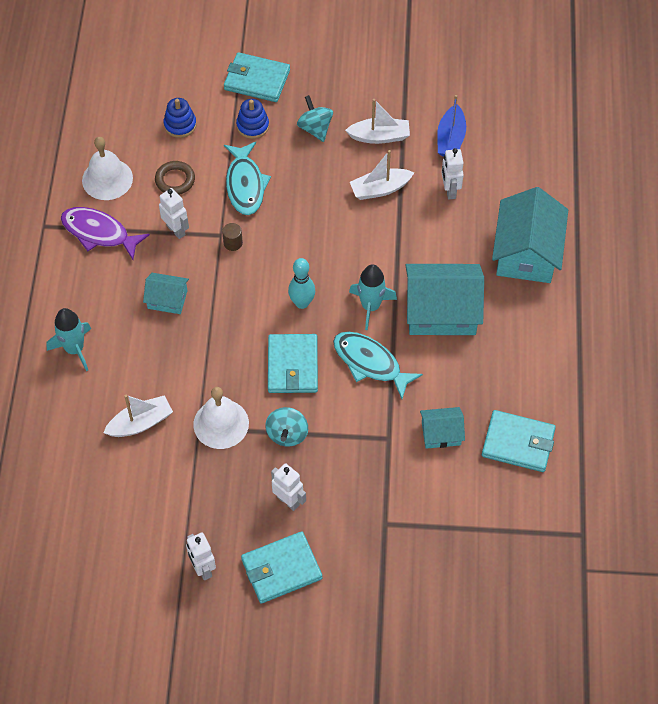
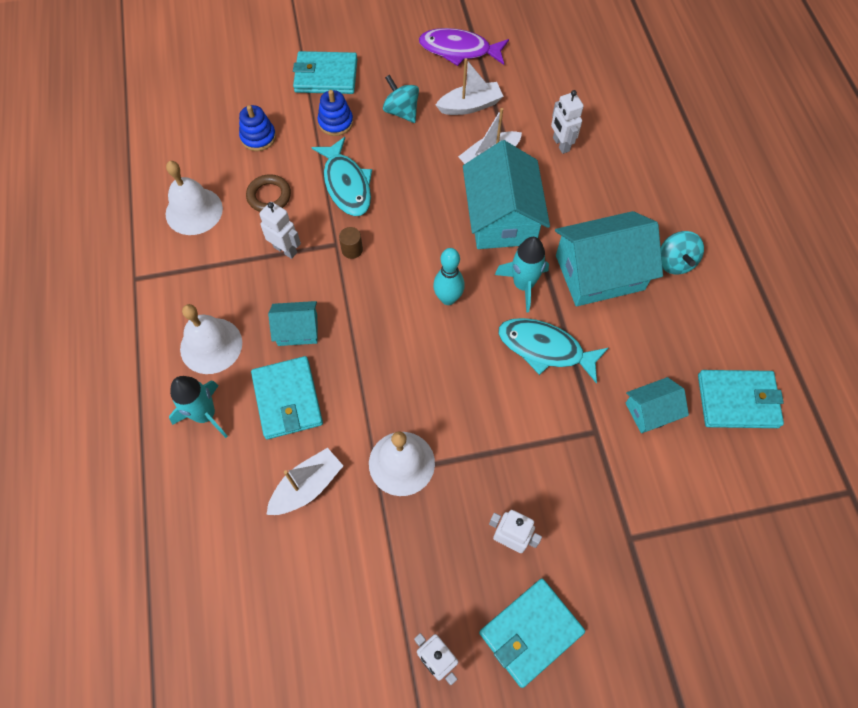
camera: 15 degrees left, 5 degrees up
(93, 295) = (211, 345): none -> white bell
(99, 233) = (200, 272): purple fish -> purple fish (459, 50)
(287, 434) = (481, 456): turquoise spinning top -> turquoise spinning top (675, 262)
(293, 366) = (461, 372): turquoise wallet -> turquoise wallet (287, 399)
(450, 139) = (542, 93): blue boat -> none
(526, 252) = (662, 190): turquoise house -> turquoise house (502, 217)

